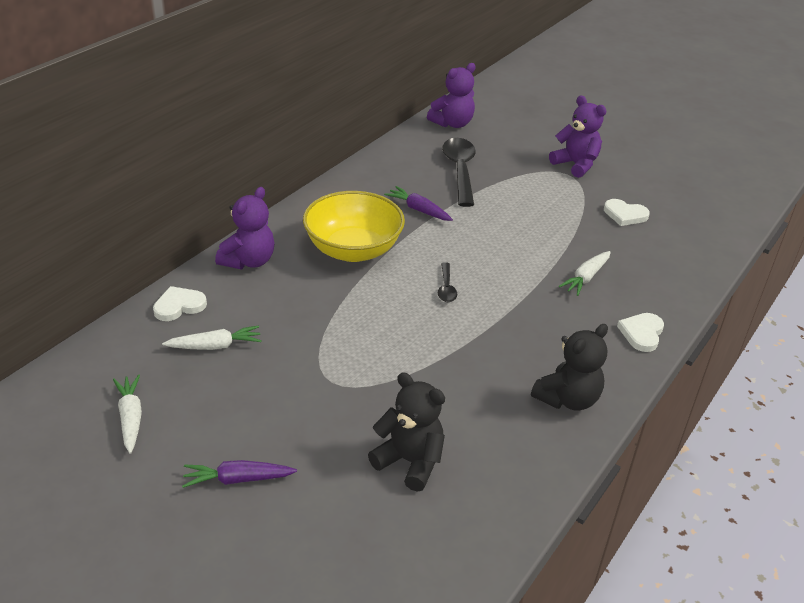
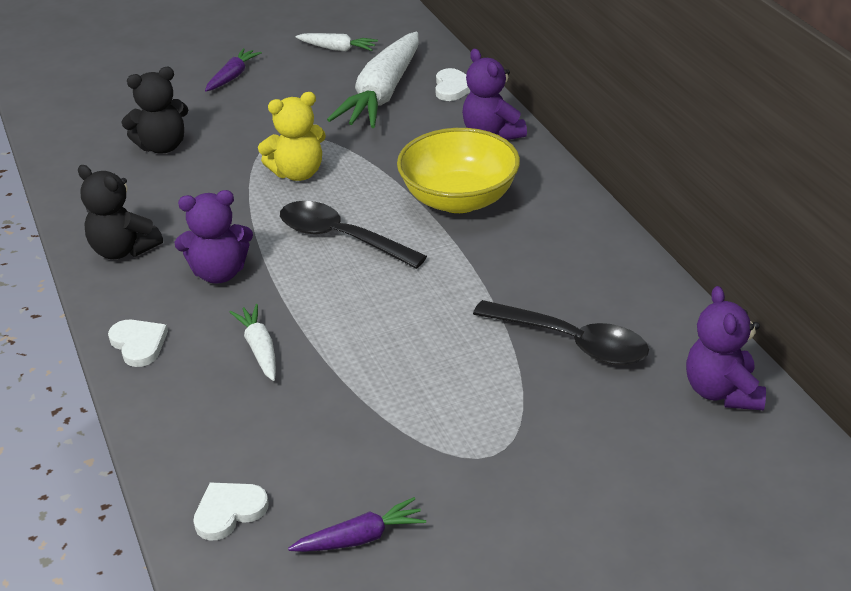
camera: 125 degrees right, 0 degrees up
(215, 346) = (382, 94): white carrot -> white carrot, size x2.09
(383, 345) = (298, 173): none -> yellow teddy bear
(419, 210) = (501, 270): purple carrot -> purple carrot (359, 538)
(446, 288) = (340, 238): black spoon -> black spoon, size x2.06
(567, 399) = (123, 250): black teddy bear -> black teddy bear turned 45 degrees counterclockwise
(576, 165) = (510, 479): purple teddy bear -> purple teddy bear (219, 273)
(625, 215) = (344, 460): white heart -> white heart (229, 511)

